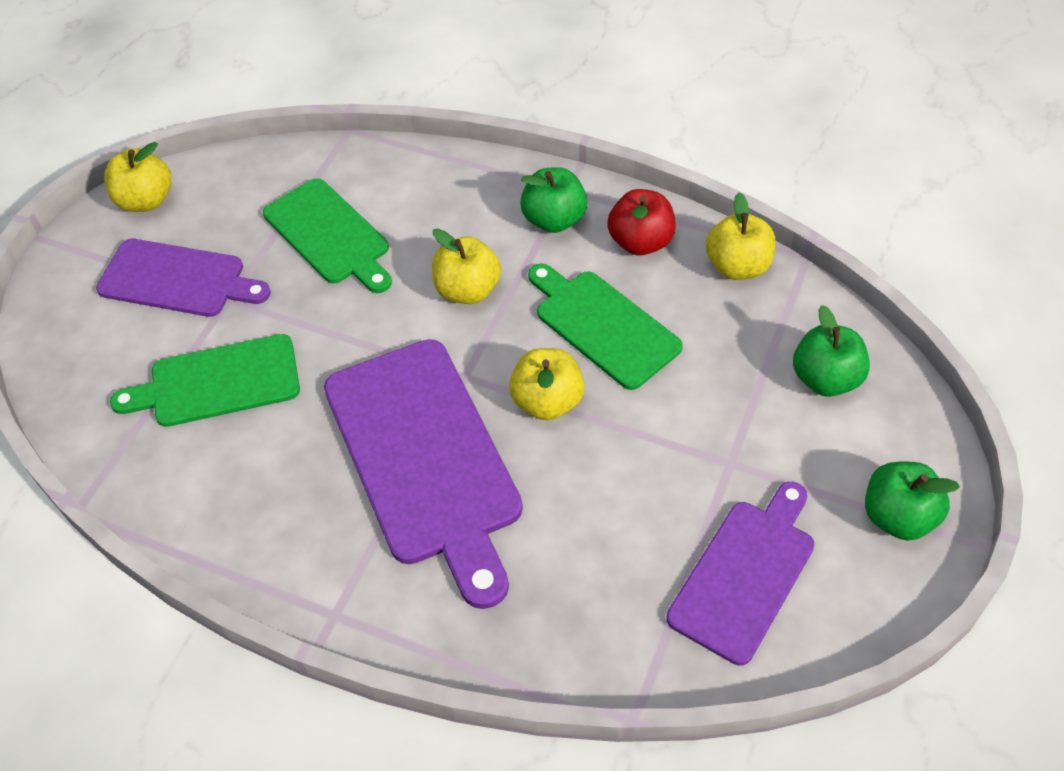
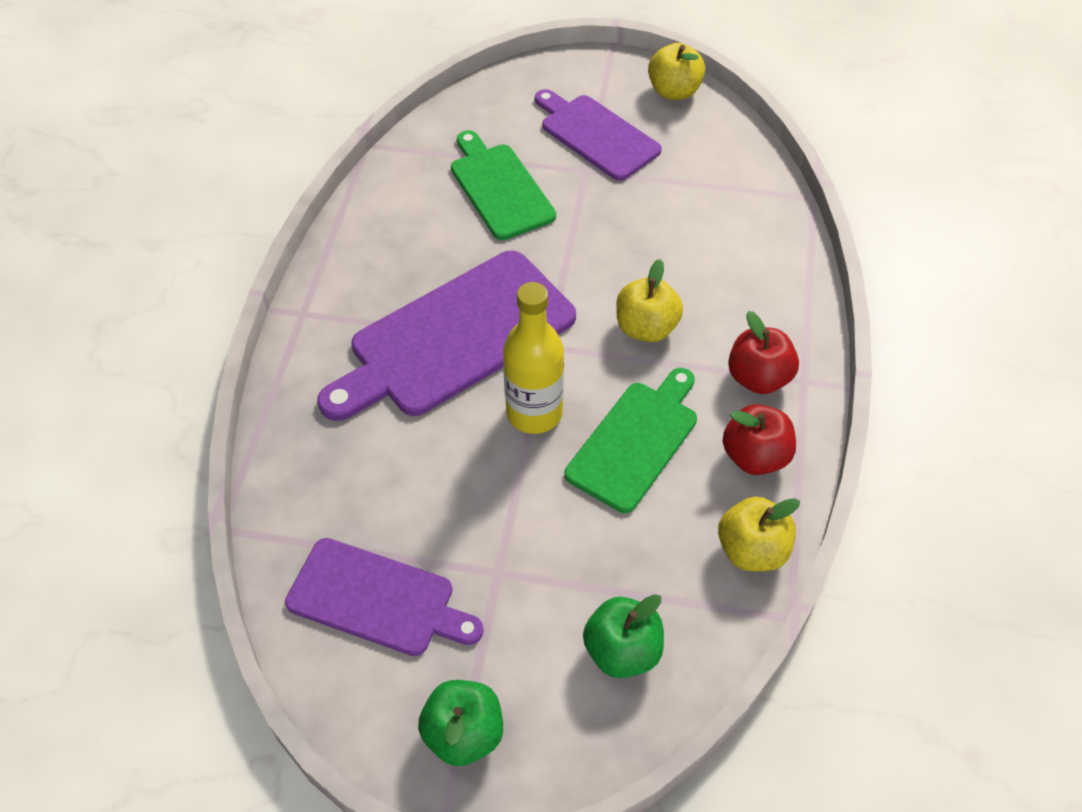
camera: 75 degrees right, 0 degrees up
(178, 279) = (596, 135): purple cutting board -> purple cutting board turned 135 degrees clockwise
(329, 235) = (678, 216): green cutting board -> none
(547, 401) = (534, 413): yellow apple -> yellow bottle
(554, 220) = (758, 378): green apple -> red apple

